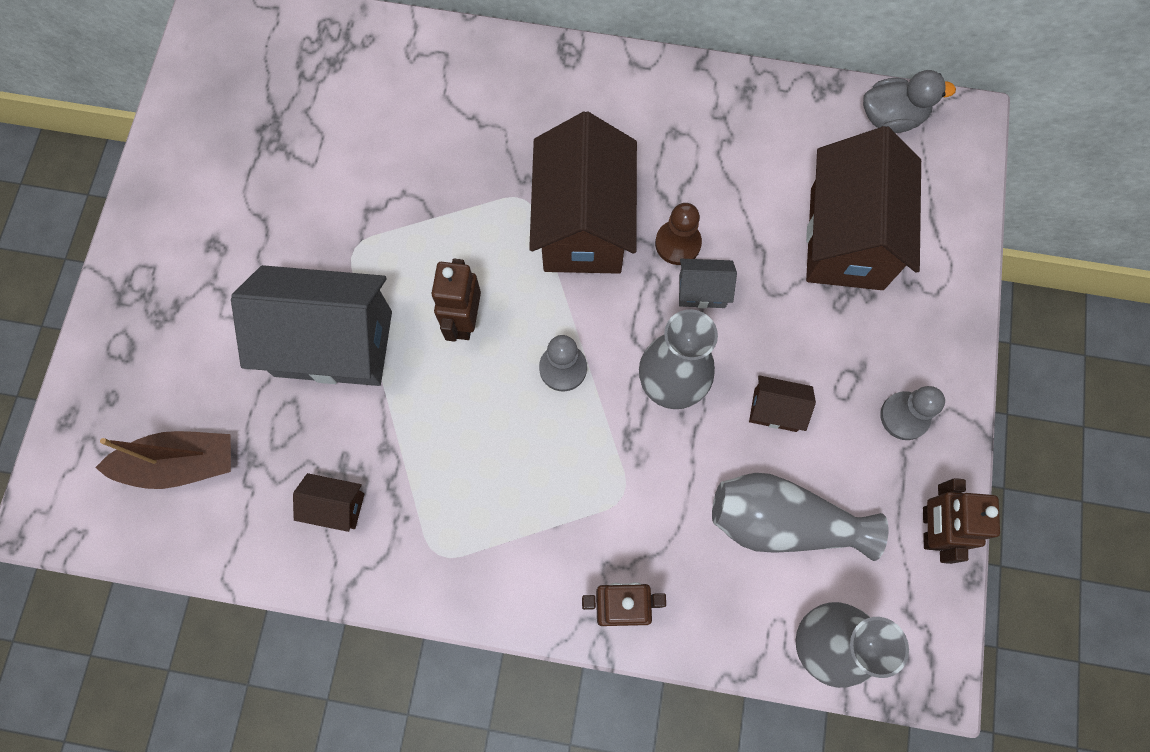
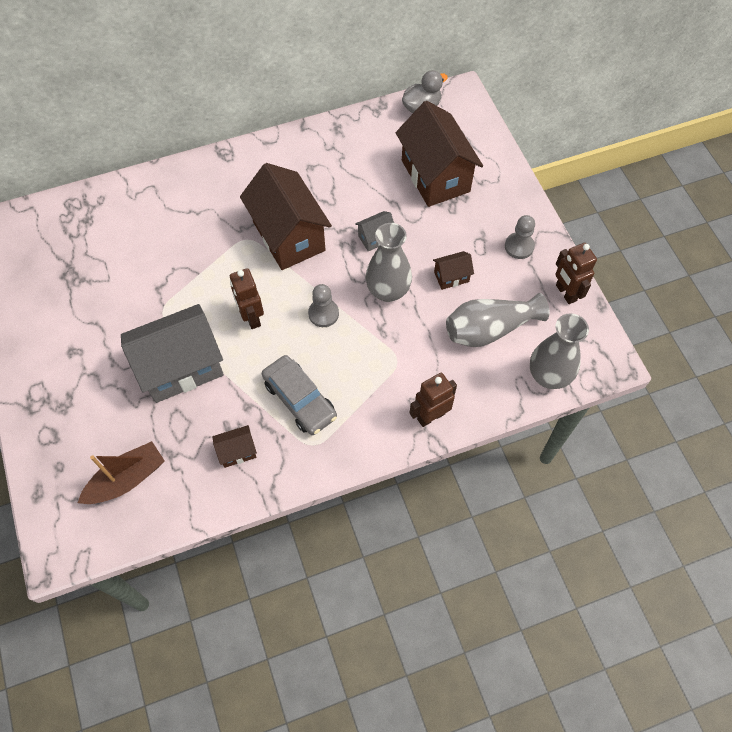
camera: 30 degrees left, 10 degrees down
(458, 478) = (299, 399): none -> grey car
(678, 243) = (347, 221): brown pawn -> none

